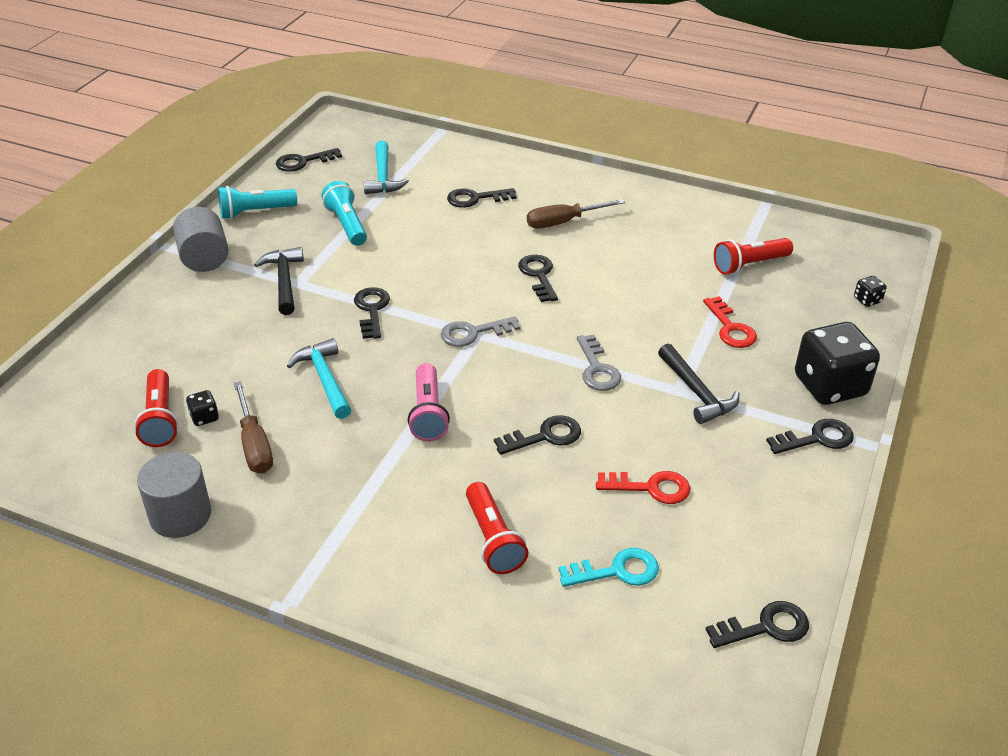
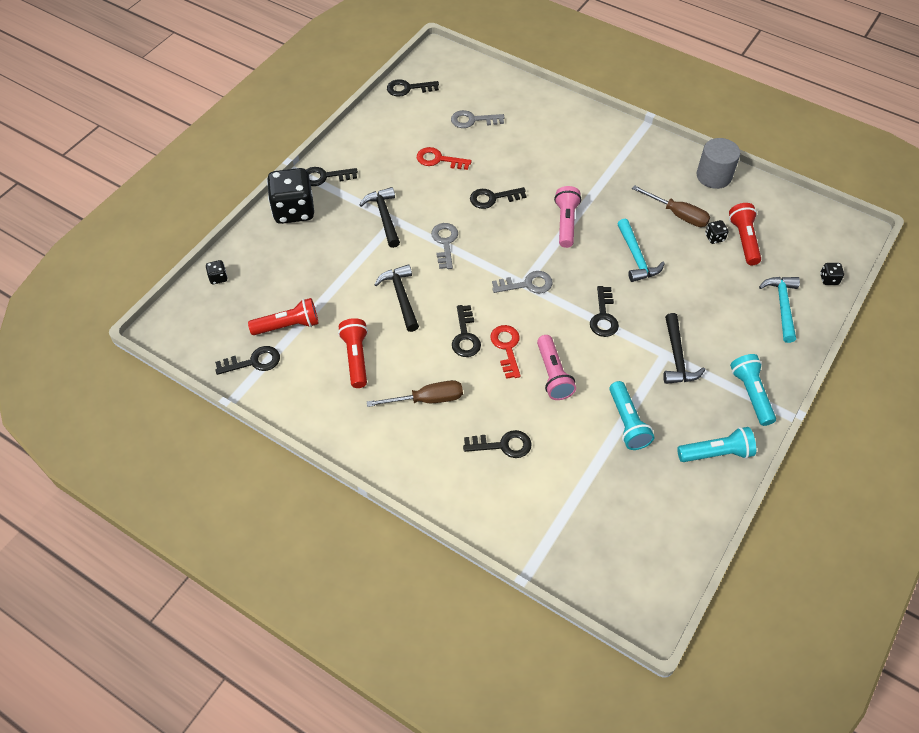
camera: 170 degrees left, 15 degrees up
(54, 381) = (829, 279): none -> black dice
(204, 258) = (751, 394): grey cylinder -> turquoise flashlight
(254, 444) = (678, 214): brown screwdriver -> brown screwdriver turned 135 degrees clockwise
(303, 162) = (678, 533): black key -> black key (253, 362)
(383, 177) = (592, 494): turquoise hammer -> turquoise hammer (782, 306)
(430, 253) = (553, 375): none -> pink flashlight
(493, 539) = (535, 143): red flashlight -> red flashlight (356, 357)
(617, 571) = (473, 120): turquoise key -> grey key
(630, 304) = (401, 297): none -> black hammer
(730, 328) = (335, 265): red key -> red key (506, 348)

